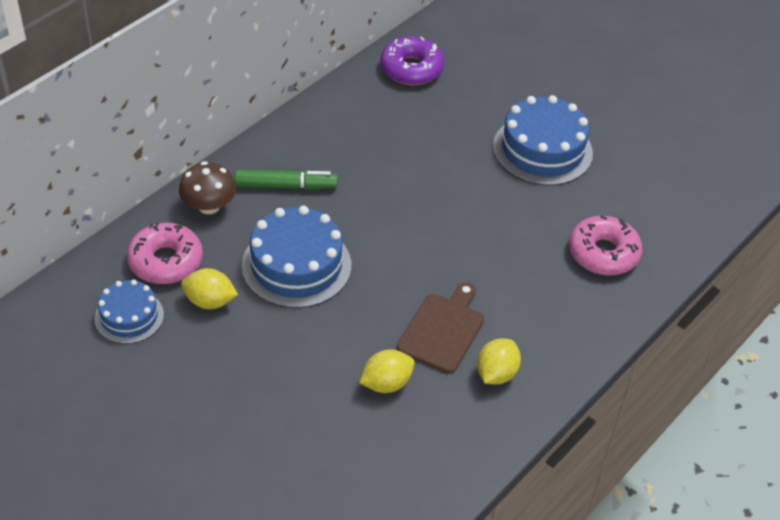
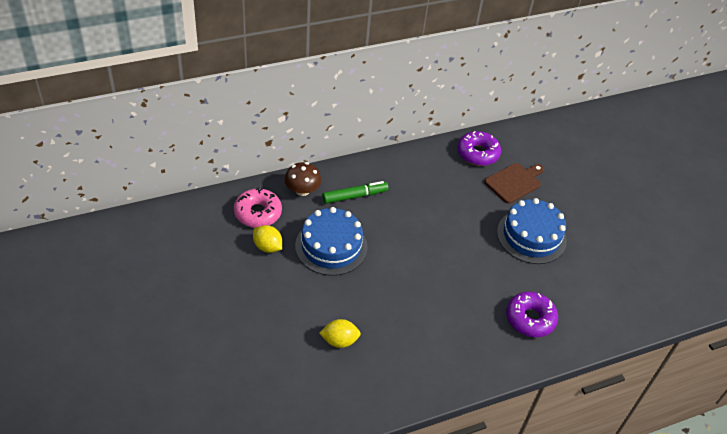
camera: 25 degrees right, 0 degrees up
(129, 316) = (217, 237): blue cake -> none
(286, 186) = (355, 196): green marker -> green marker turned 45 degrees counterclockwise
(443, 330) = (394, 323): brown cutting board -> brown cutting board (514, 182)
(496, 374) = (411, 365): yellow lemon -> none
(603, 253) = (530, 319): pink donut -> purple donut

